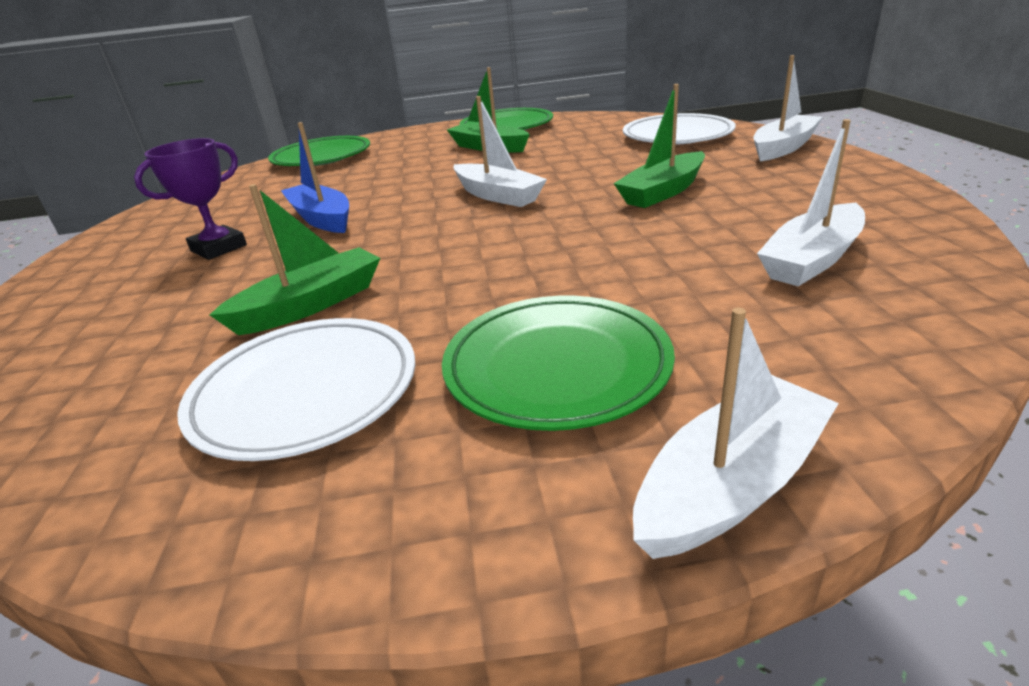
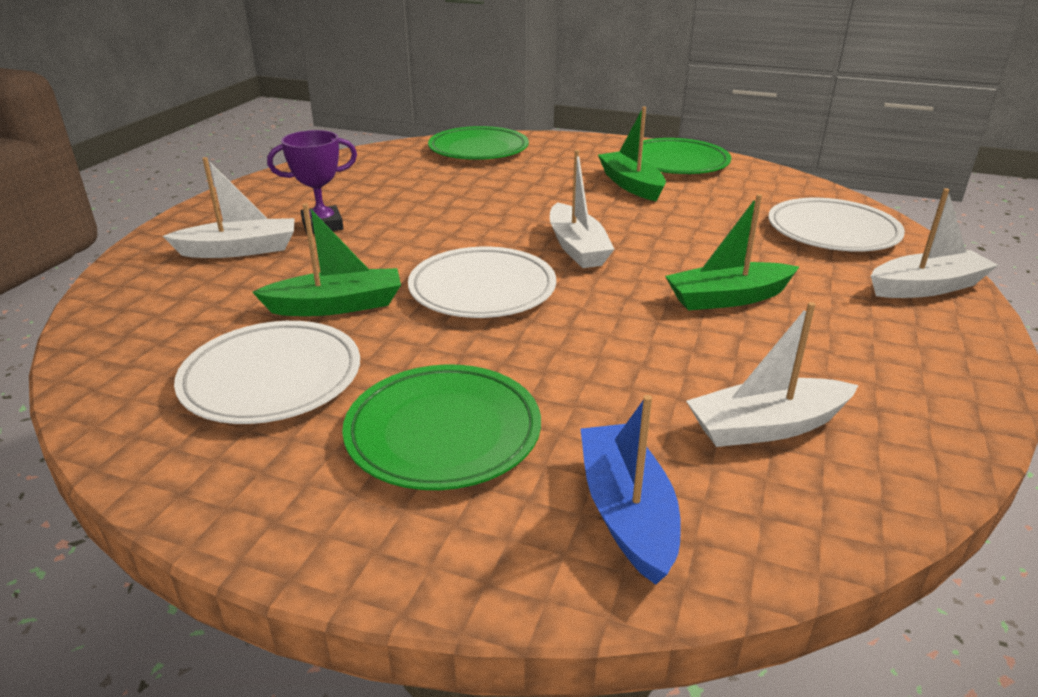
camera: 25 degrees right, 0 degrees up
(321, 219) = (417, 222): blue boat -> blue boat (626, 512)
(449, 247) = (482, 289): none -> white plate
(731, 485) = (454, 573): white boat -> white boat (239, 250)

